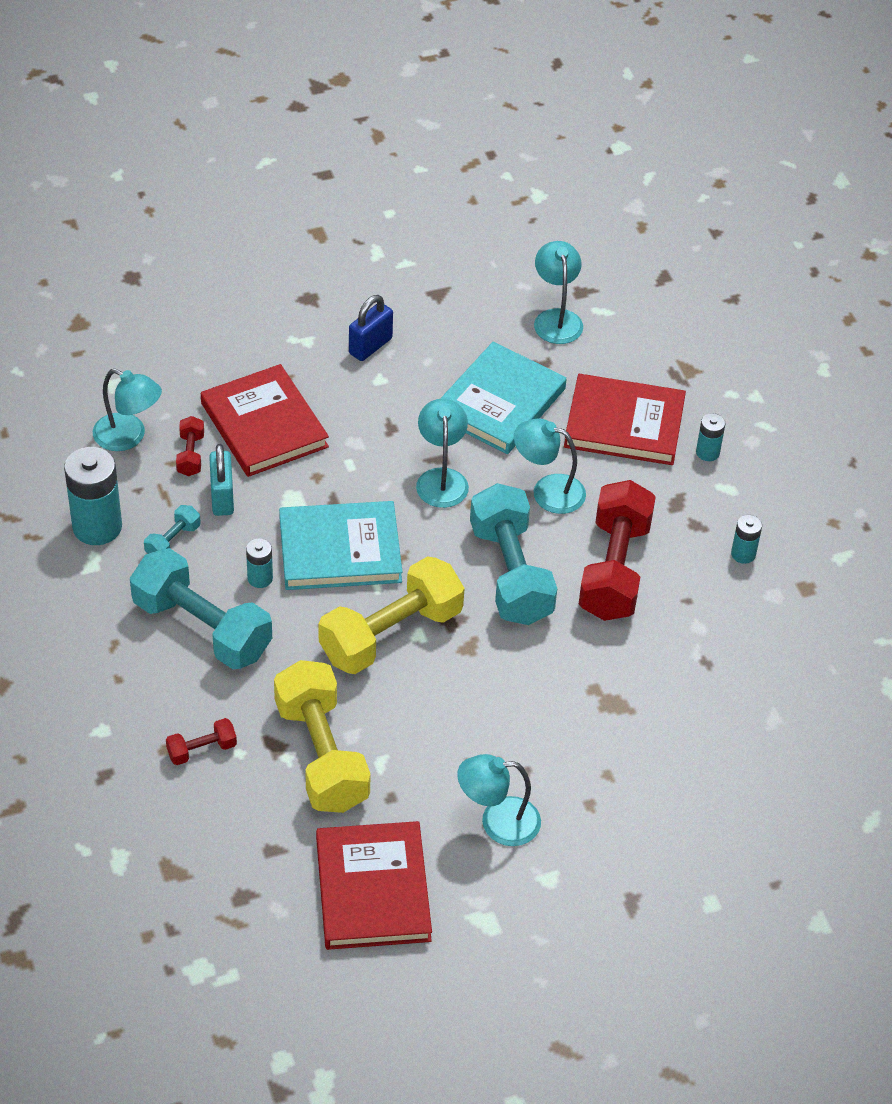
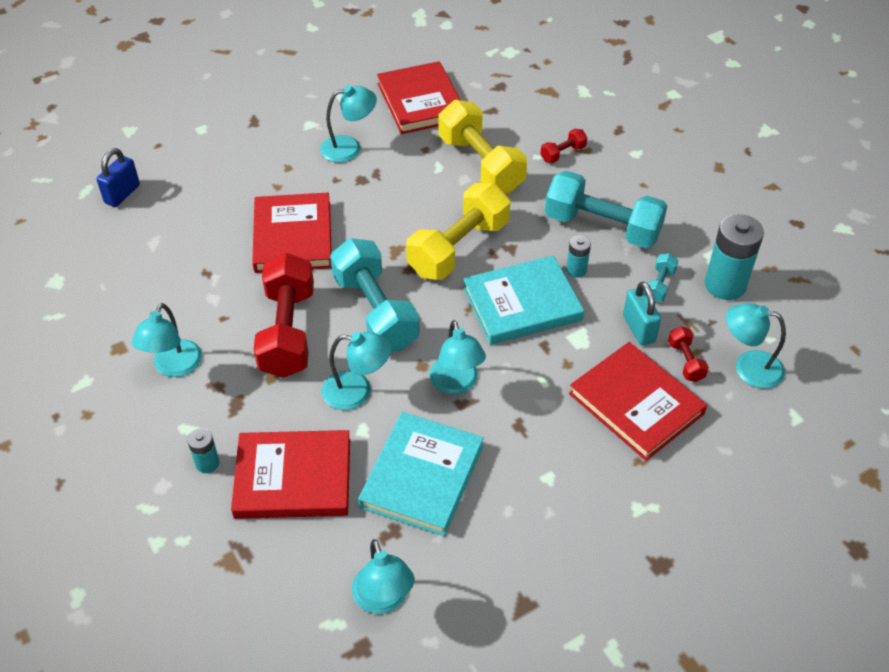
camera: 170 degrees right, 0 degrees up
(370, 346) = (572, 516): blue padlock -> blue padlock (122, 194)
(595, 692) = (293, 236): none -> red book
(743, 554) = (174, 367): turquoise battery -> turquoise lamp

